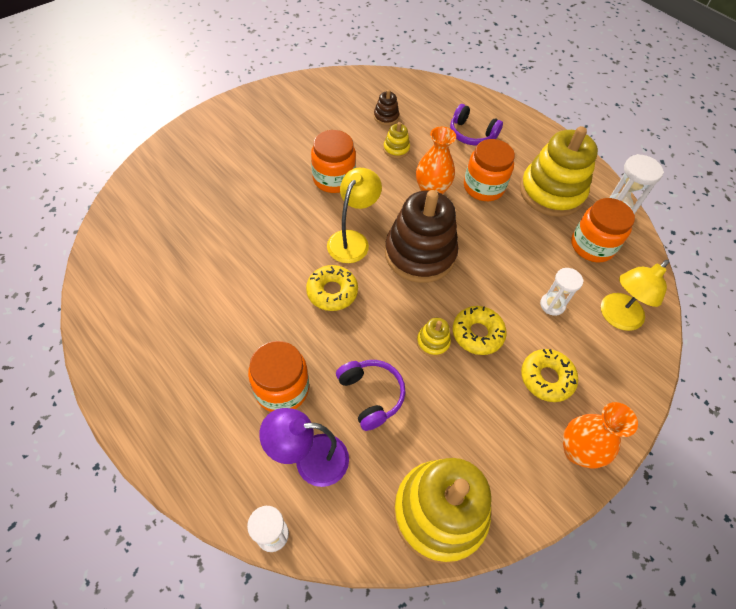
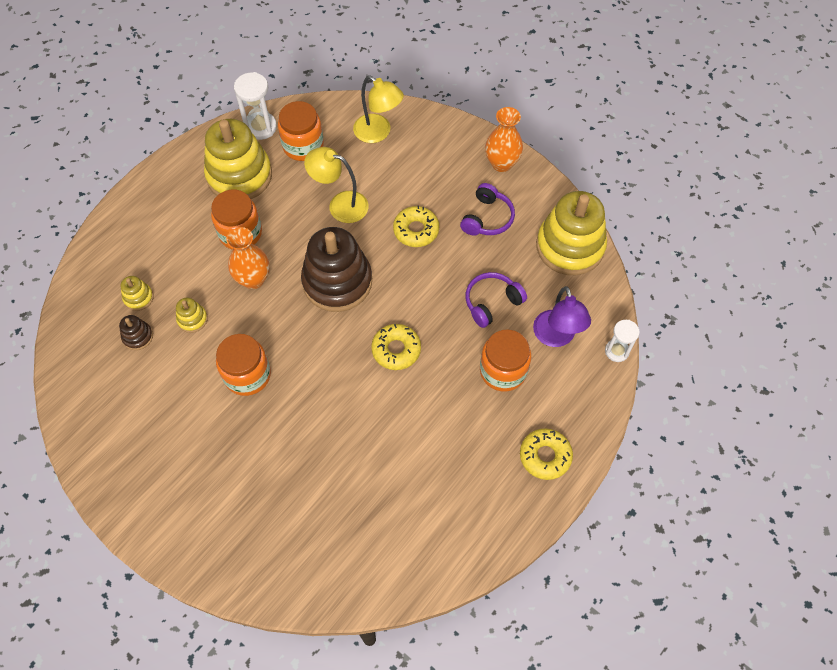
camera: 95 degrees left, 5 degrees up
(352, 240) = (330, 343): yellow lamp -> yellow lamp (340, 204)
(433, 342) = (431, 262): yellow stacking toy -> yellow stacking toy (138, 298)
(471, 134) = (160, 248): purple headphones -> purple headphones (487, 218)
(546, 378) = (446, 181): yellow donut -> yellow donut (545, 456)
(552, 305) = (375, 177): white hourglass -> none

